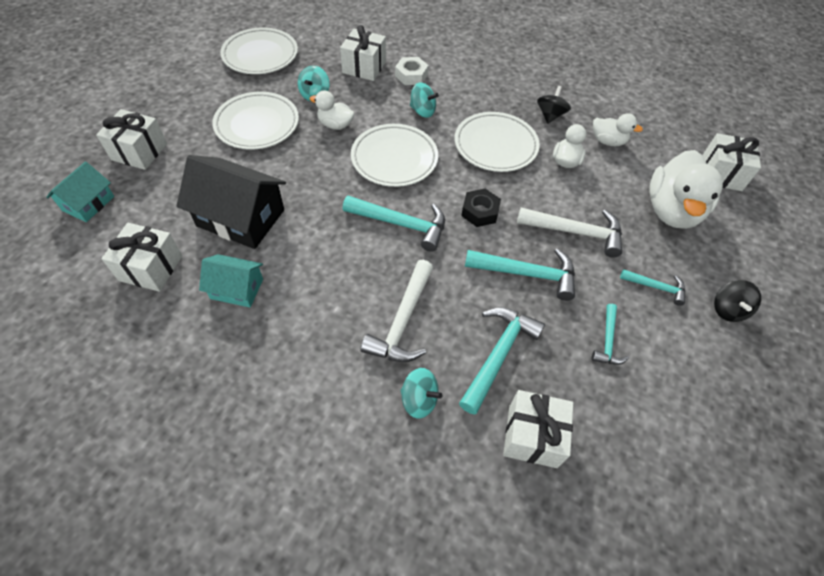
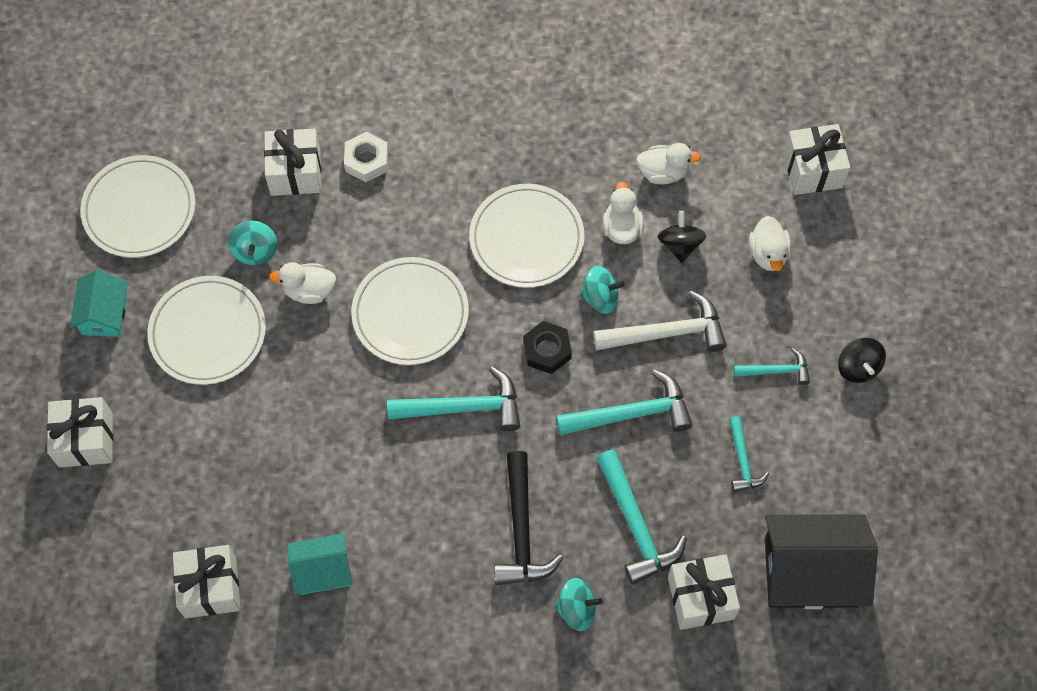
camera: 20 degrees left, 10 degrees up
(88, 203) = (77, 538): turquoise house -> turquoise house (104, 314)
(241, 218) = (272, 479): black house -> black house (810, 572)
(403, 321) = (521, 531): white hammer -> black hammer
(422, 111) = (410, 219): turquoise spinning top -> turquoise spinning top (600, 297)
(498, 354) = (636, 525): turquoise hammer -> turquoise hammer turned 150 degrees clockwise
(550, 115) = (577, 157): black spinning top -> black spinning top (680, 245)
(671, 211) = (768, 254): white duck -> white duck, size x0.52

